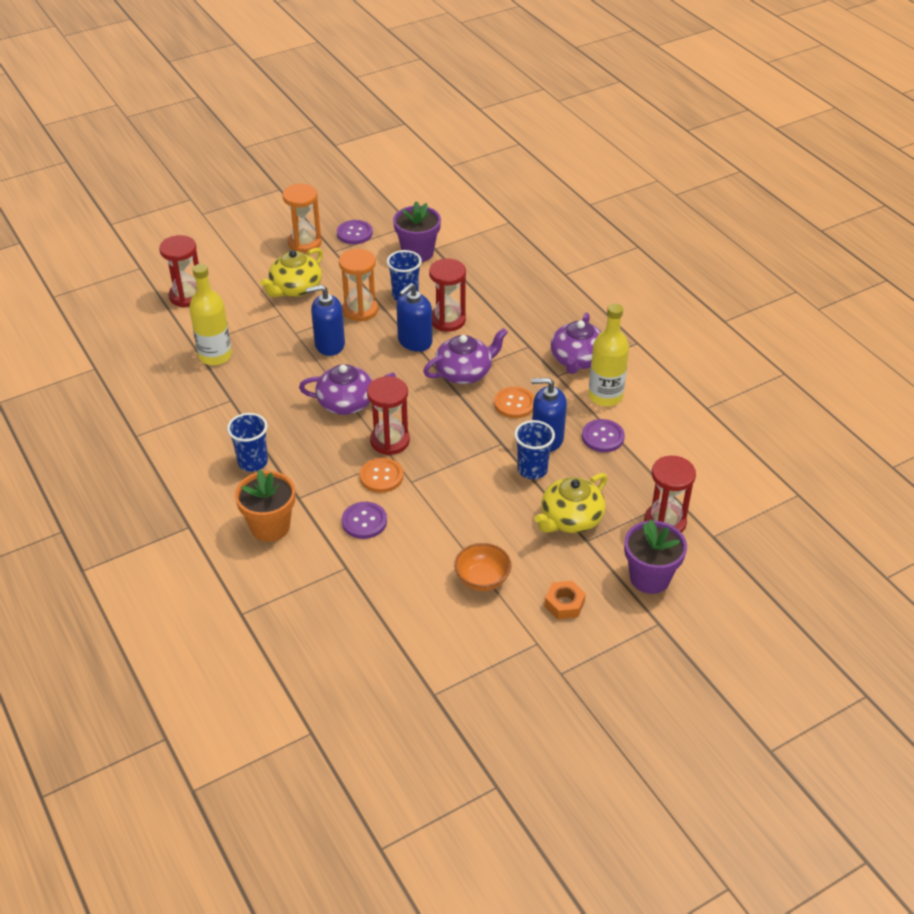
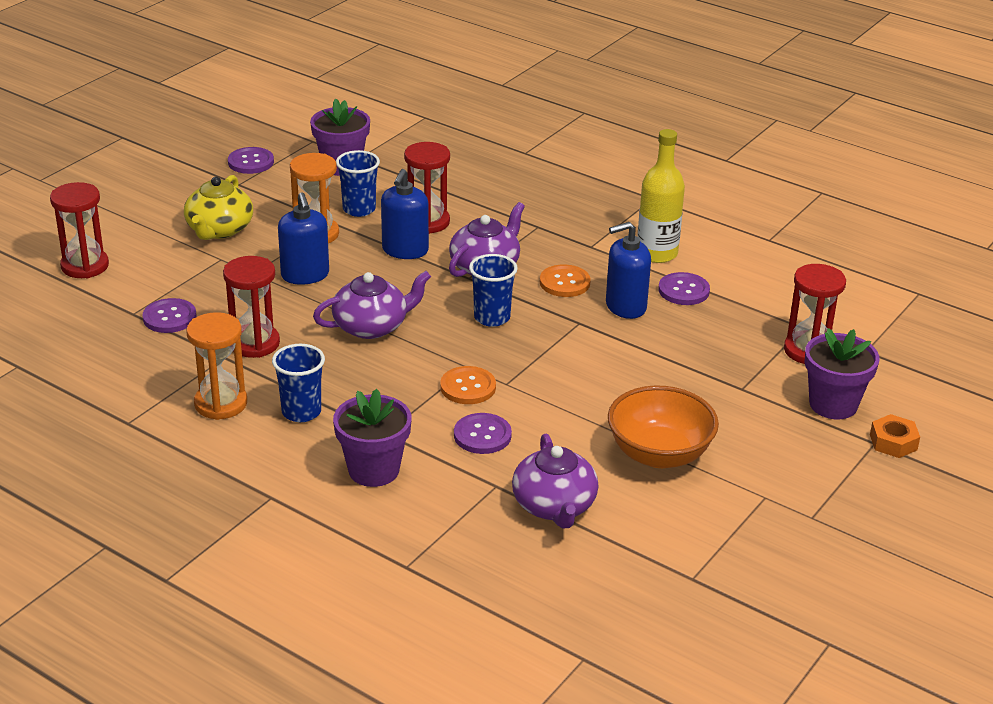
camera: 25 degrees left, 10 degrees down
(215, 356) = (169, 317): yellow bottle -> purple button
(270, 527) = (373, 470): orange flower pot -> purple flower pot
(304, 243) = (196, 183): orange hourglass -> orange hourglass (221, 403)
(329, 344) = (305, 275): blue soap dispenser -> blue soap dispenser turned 75 degrees counterclockwise
(390, 441) = (451, 351): red hourglass -> red hourglass (254, 343)
(482, 579) = (659, 454): orange bowl -> orange bowl, size x1.56
(532, 470) = (632, 339): blue cup -> blue cup (492, 318)
(564, 604) = (765, 452): orange nut -> orange nut (893, 442)
(570, 519) = (709, 373): yellow teapot -> none
(577, 360) = (600, 227): purple teapot -> purple teapot (554, 506)

